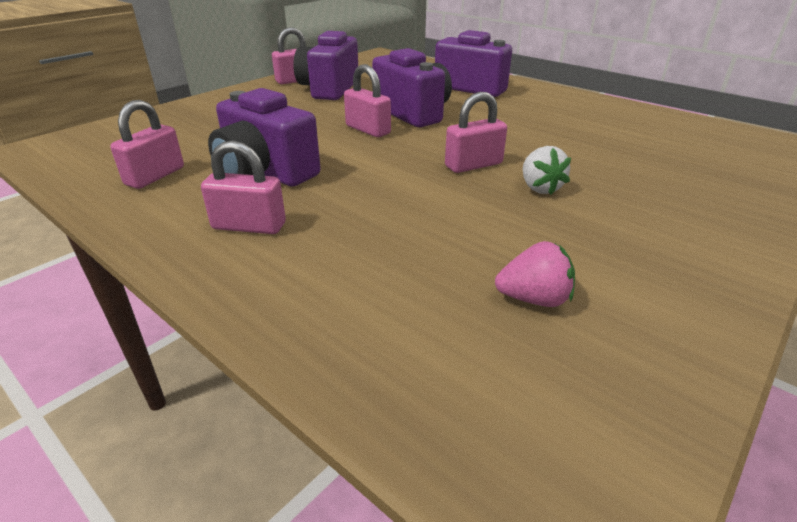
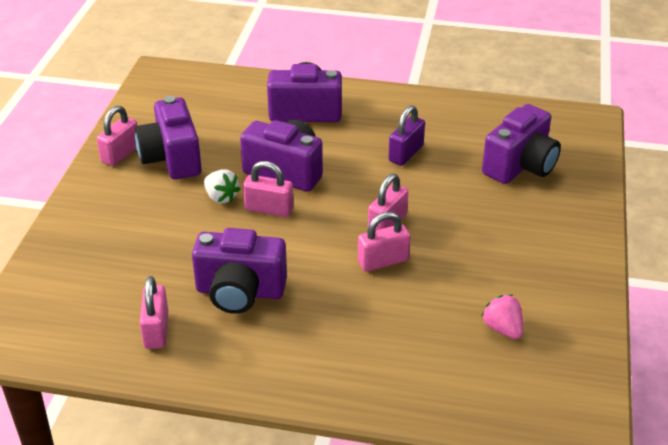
camera: 30 degrees left, 5 degrees up
(249, 226) = (289, 346): pink padlock -> pink padlock (383, 261)
(534, 299) = (503, 328): pink strawberry -> pink strawberry turned 90 degrees counterclockwise
(540, 188) = (448, 232): white strawberry -> white strawberry (221, 197)
(544, 126) = (406, 153): none -> purple padlock
(677, 160) = (520, 166): none -> purple camera

